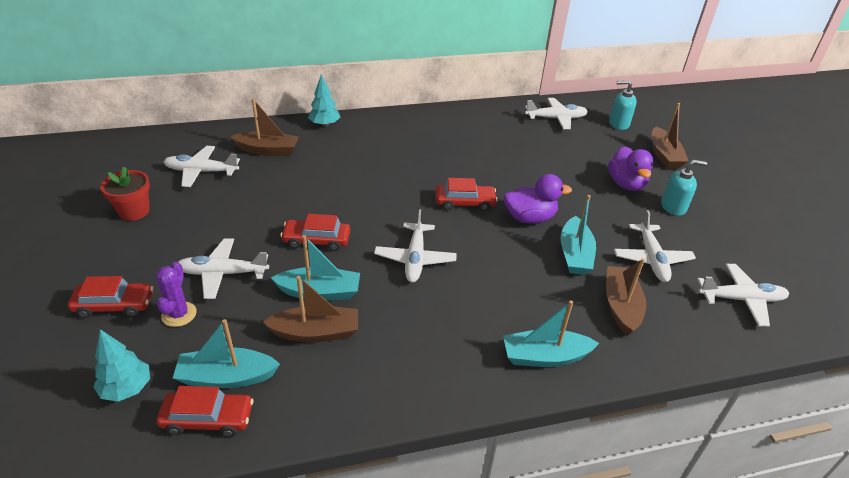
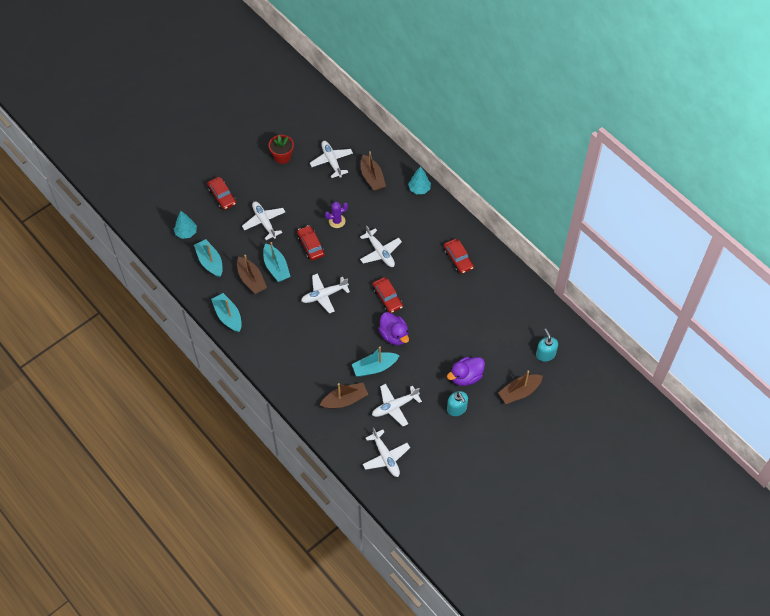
camera: 65 degrees right, 20 degrees up
(179, 314) = (231, 223): purple cactus -> purple cactus (337, 221)
(208, 419) = (188, 268): red car -> red car (458, 259)
(545, 357) = (289, 376): turquoise boat -> turquoise boat (228, 316)
(556, 118) = (524, 313): white plane -> white plane (380, 252)

